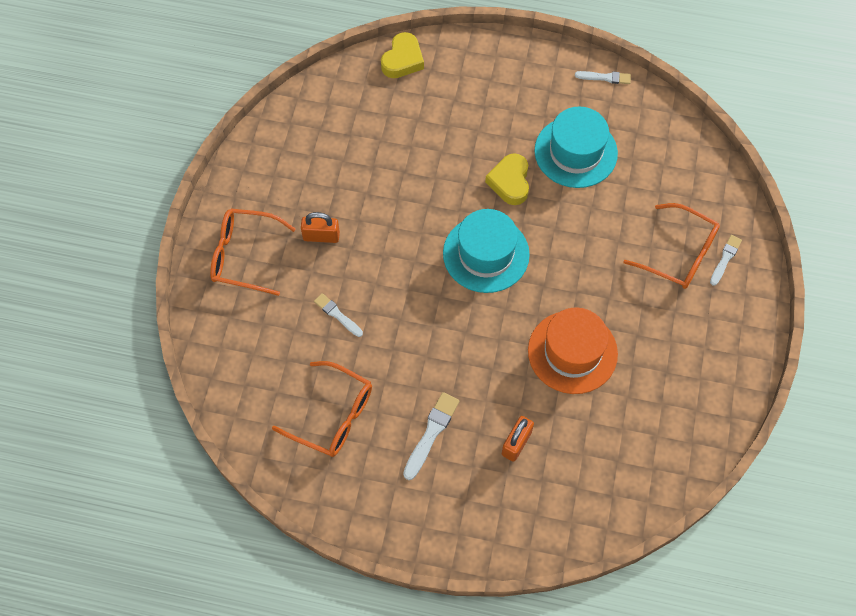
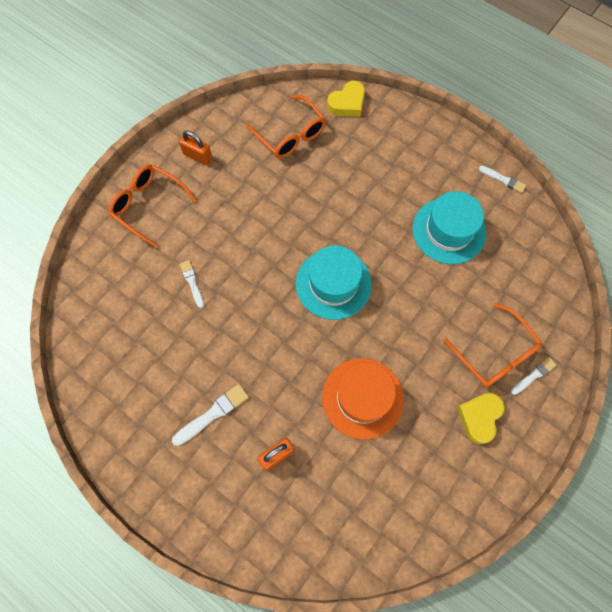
camera: 25 degrees right, 5 degrees up
(321, 236) = (213, 215): orange padlock -> orange padlock (197, 156)
(333, 416) = (145, 363): orange glasses -> orange glasses (290, 135)
(510, 182) = (382, 233): yellow heart -> yellow heart (479, 417)

